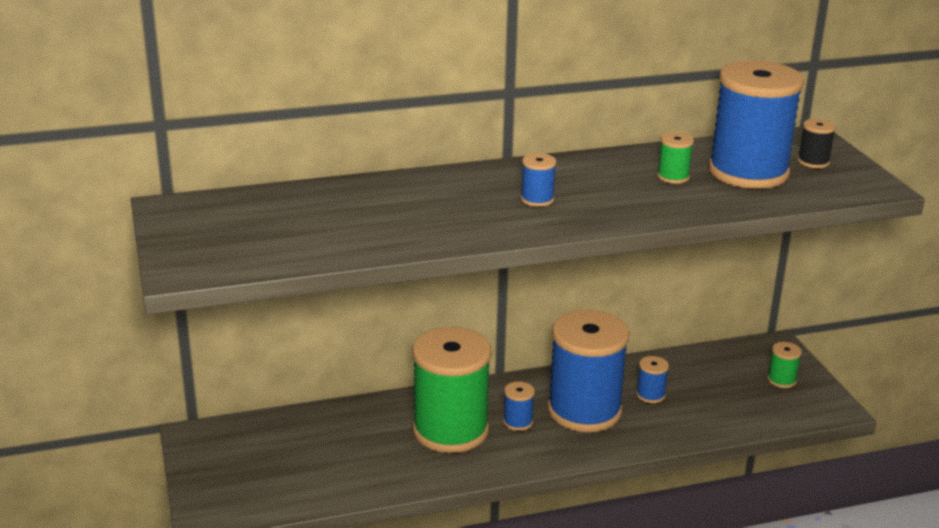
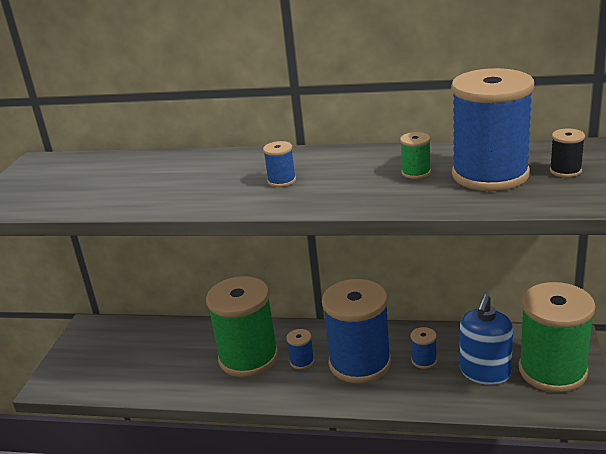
camera: 30 degrees right, 0 degrees up
(719, 394) = (485, 372): none -> blue soap dispenser
(781, 380) = (552, 371): green spool -> green spool, size x2.50

